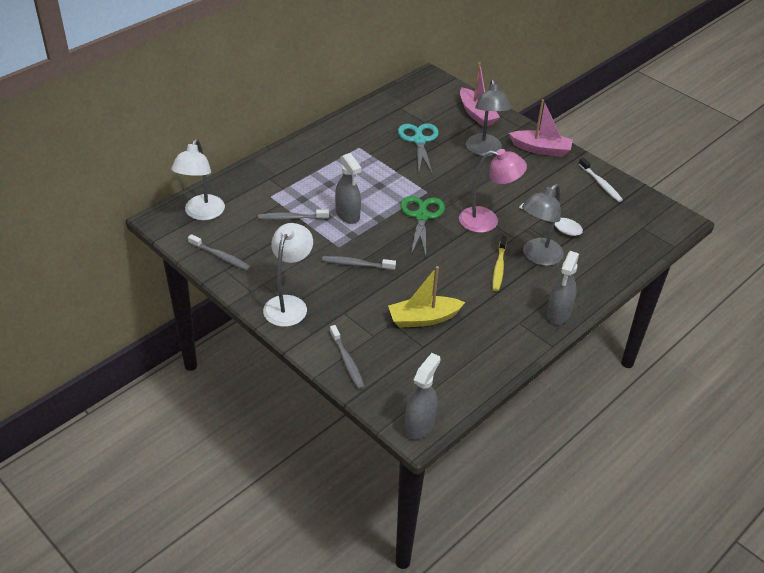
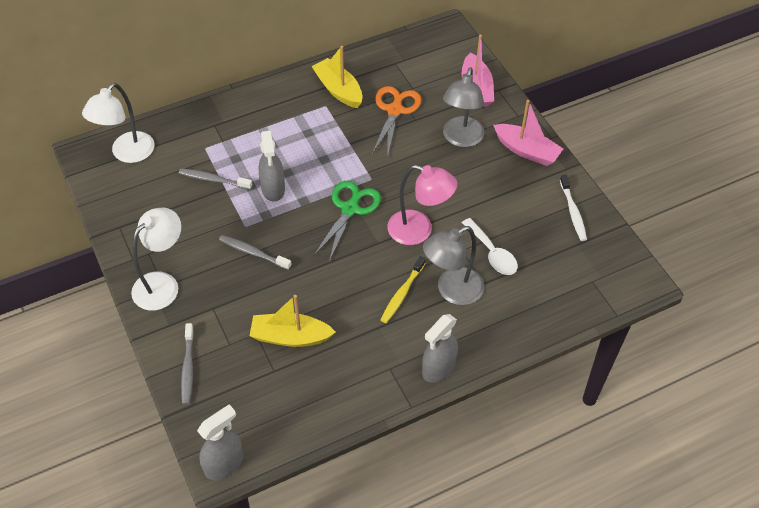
camera: 20 degrees right, 10 degrees up
(220, 256) = (122, 210): grey toothbrush -> none
(363, 134) = (338, 90): none -> yellow boat
(419, 140) = (395, 110): turquoise scissors -> orange scissors

